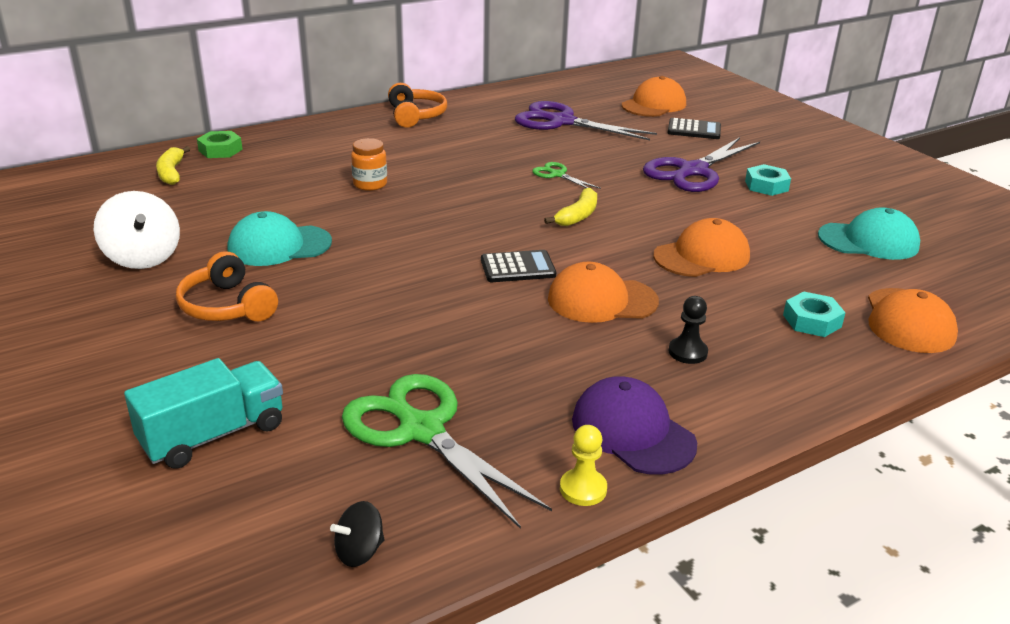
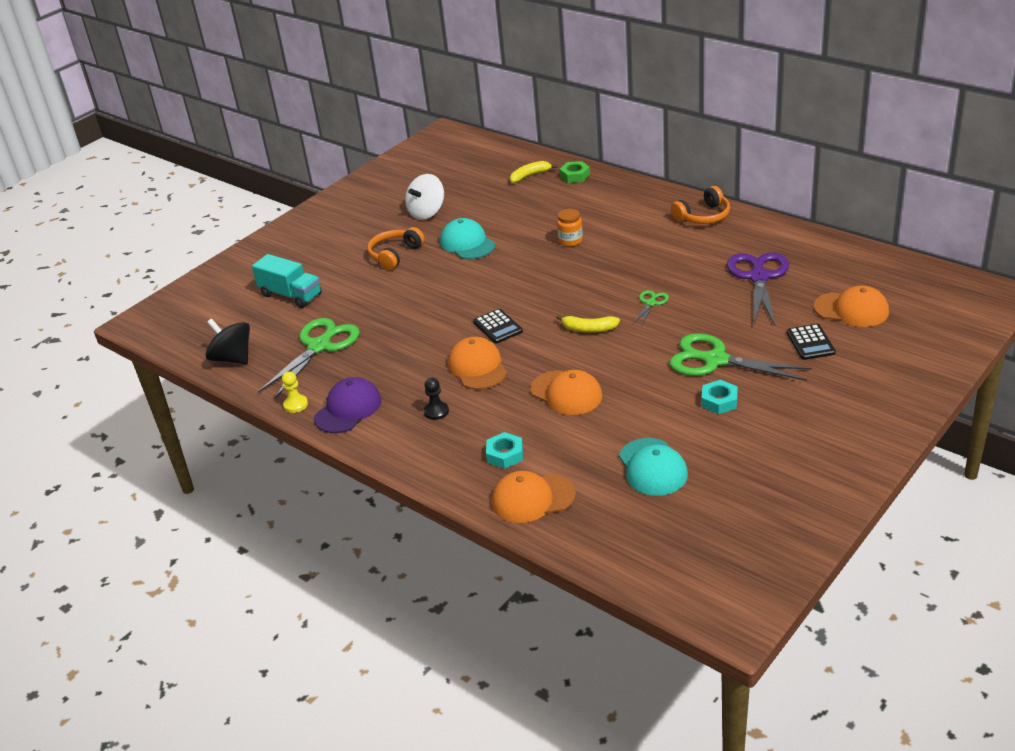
camera: 75 degrees right, 5 degrees up
(359, 551) = (232, 358): black spinning top -> black spinning top, size x1.87
(693, 171) = (715, 360): purple scissors -> green scissors

